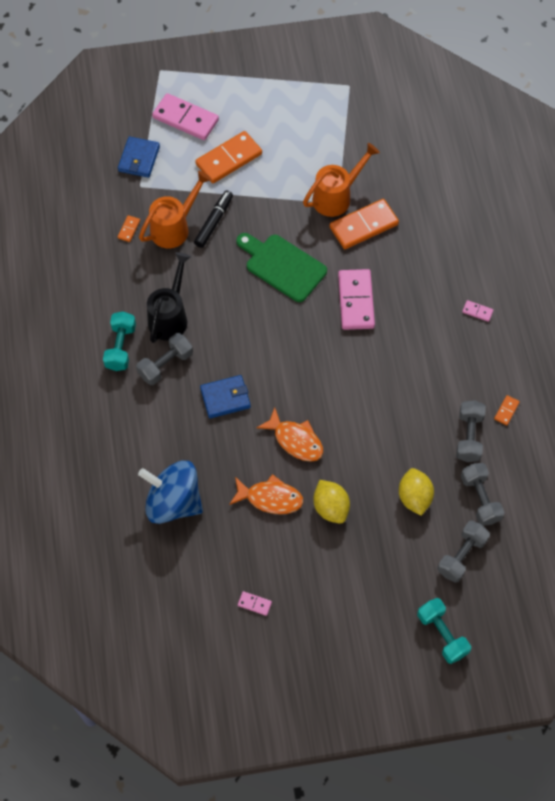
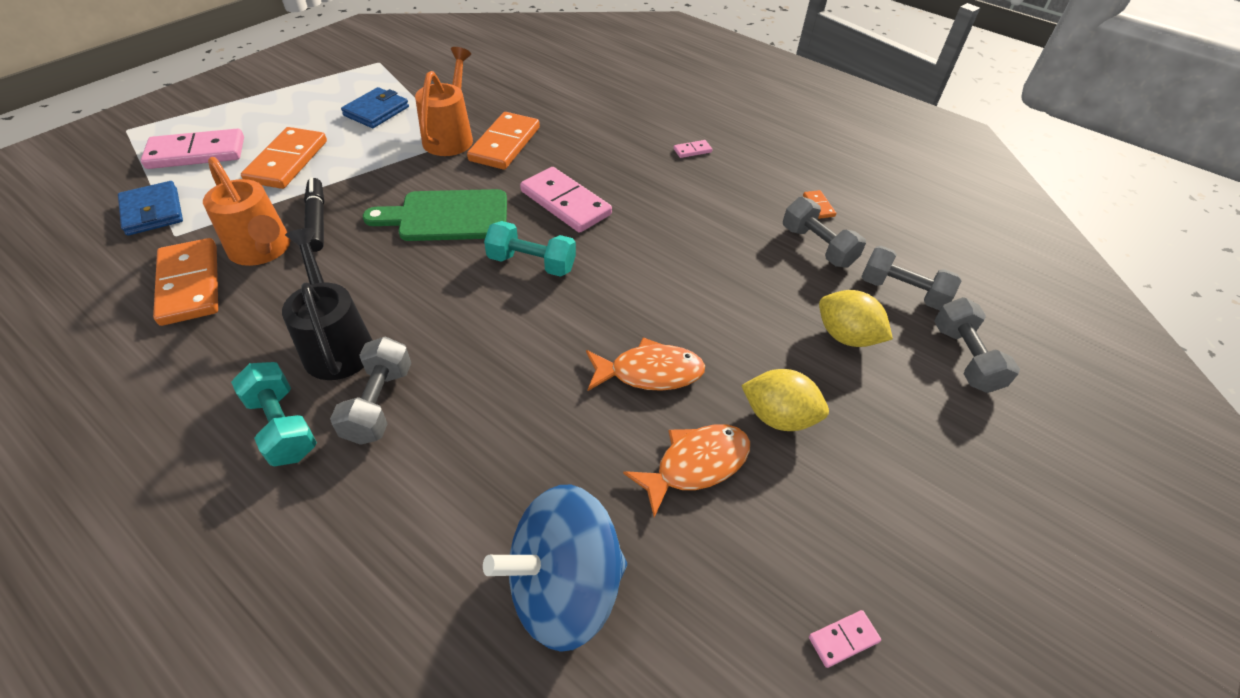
camera: 45 degrees left, 15 degrees down
(129, 229) = (189, 284): orange domino -> orange domino, size x2.30
(174, 227) = (263, 250): orange watering can -> orange watering can turned 135 degrees clockwise
(225, 398) = (507, 387): blue wallet -> blue wallet (376, 111)
(442, 634) = (1070, 460): turquoise dumbbell -> turquoise dumbbell (531, 263)

